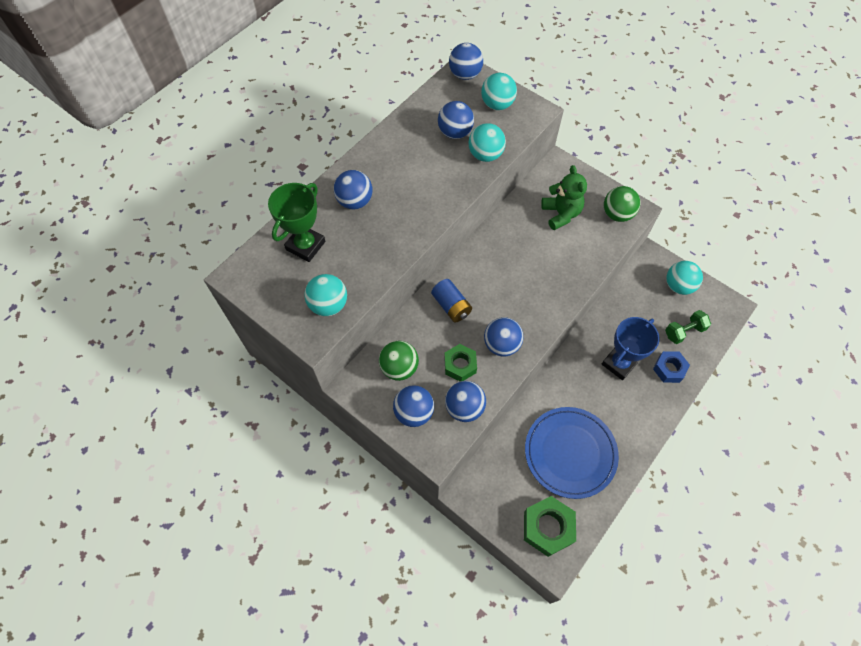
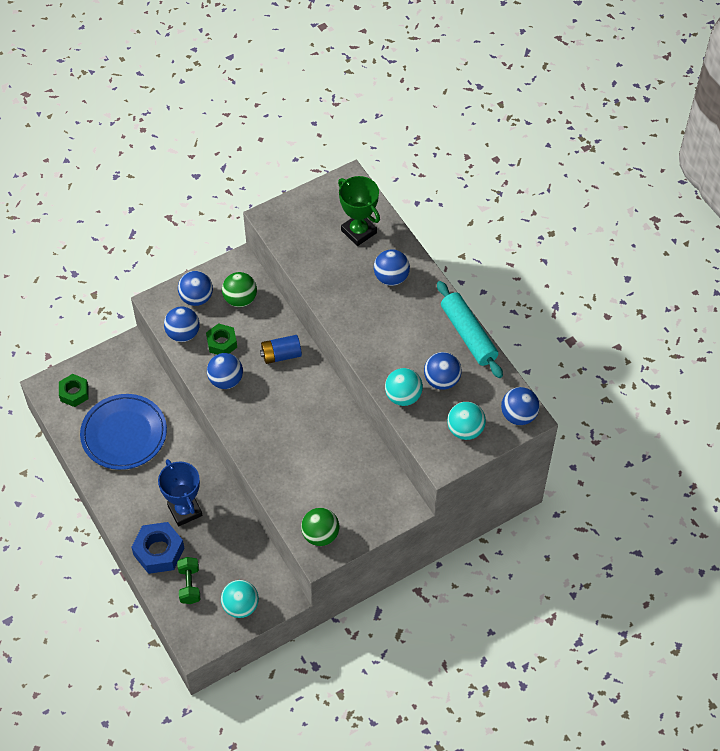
camera: 110 degrees right, 5 degrees down
(328, 305) = (293, 234): turquoise ball -> none
(397, 126) = (468, 334): none -> turquoise rolling pin
(547, 527) = (74, 393): green nut -> green nut, size x0.66
(561, 214) = (342, 483): green teddy bear -> none
(669, 369) = (159, 551): blue nut -> blue nut, size x1.51

